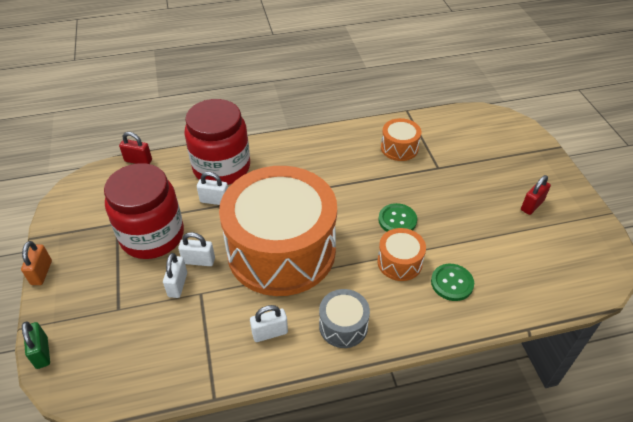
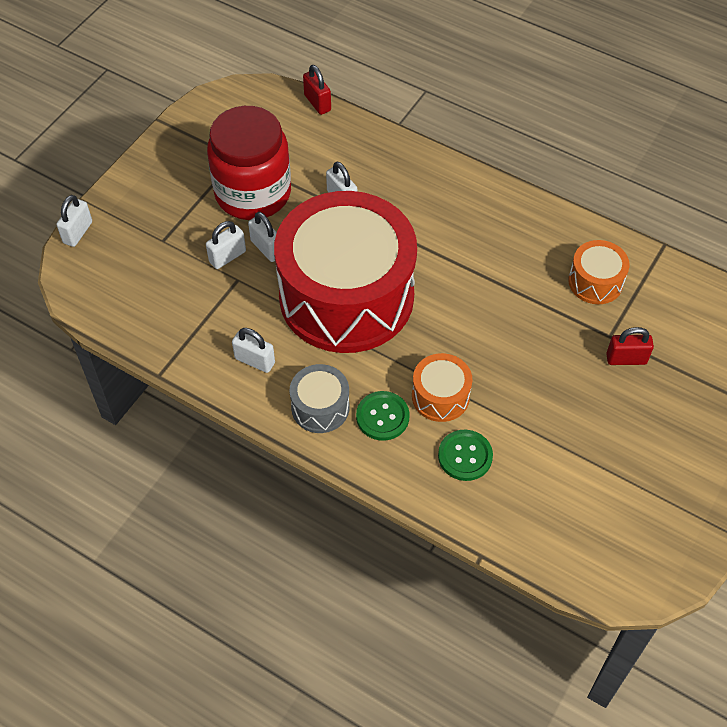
camera: 45 degrees right, 10 degrees up
(41, 273) = (137, 160): orange padlock -> none
(42, 353) = (78, 232): green padlock -> white padlock
(221, 168) = (385, 168): red jar -> none
(281, 250) = (346, 296): orange drum -> red drum
(397, 220) = (491, 355): green button -> green button (382, 417)
(532, 205) = (658, 457): red padlock -> red padlock (626, 359)

